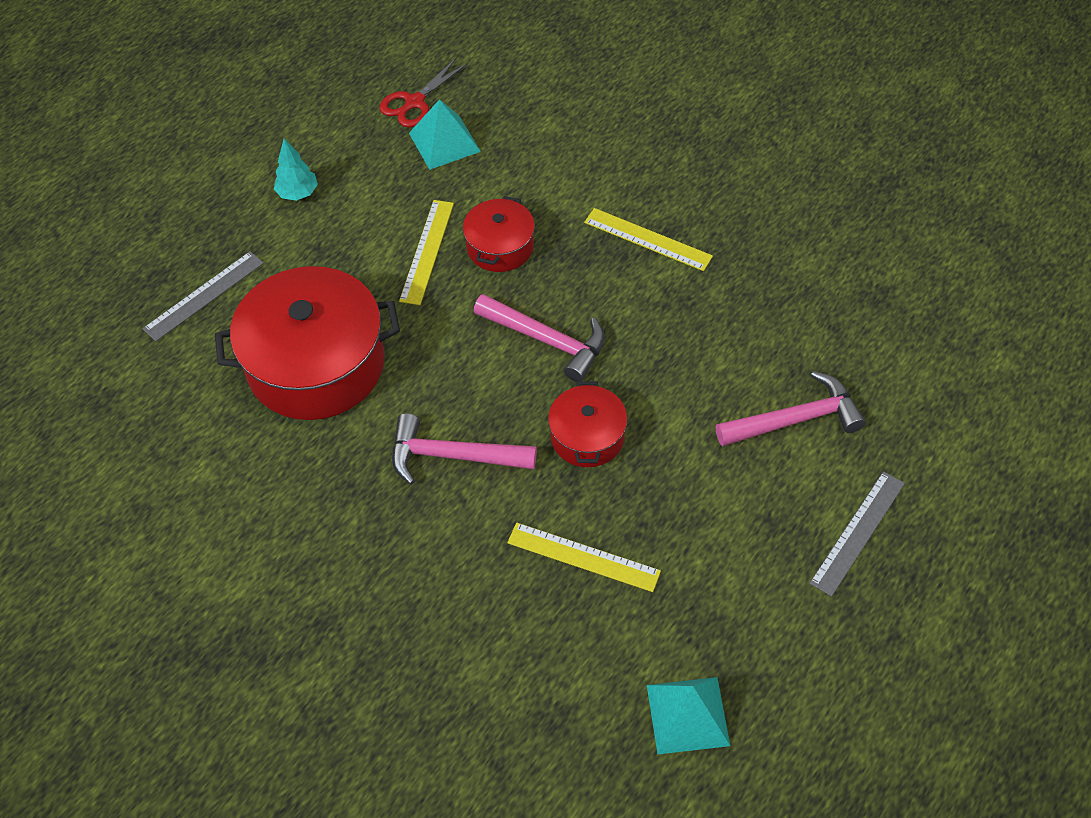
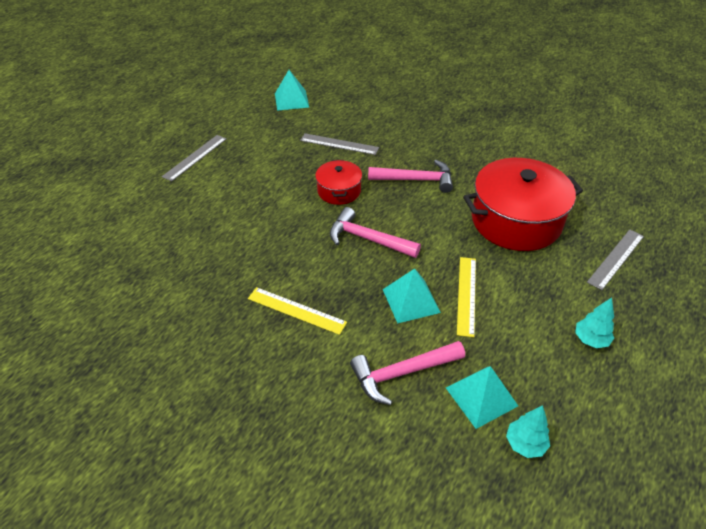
camera: 175 degrees right, 10 degrees down
(414, 102) = (525, 444): red scissors -> turquoise tree
(500, 247) = (411, 300): red pot -> turquoise pyramid
(583, 557) = (339, 144): yellow ruler -> grey ruler
(796, 419) = (213, 203): pink hammer -> pink hammer (402, 373)

